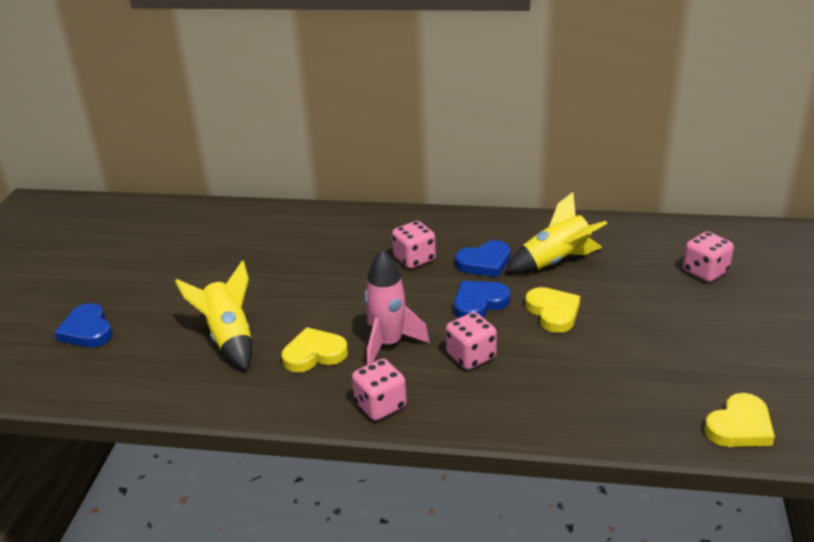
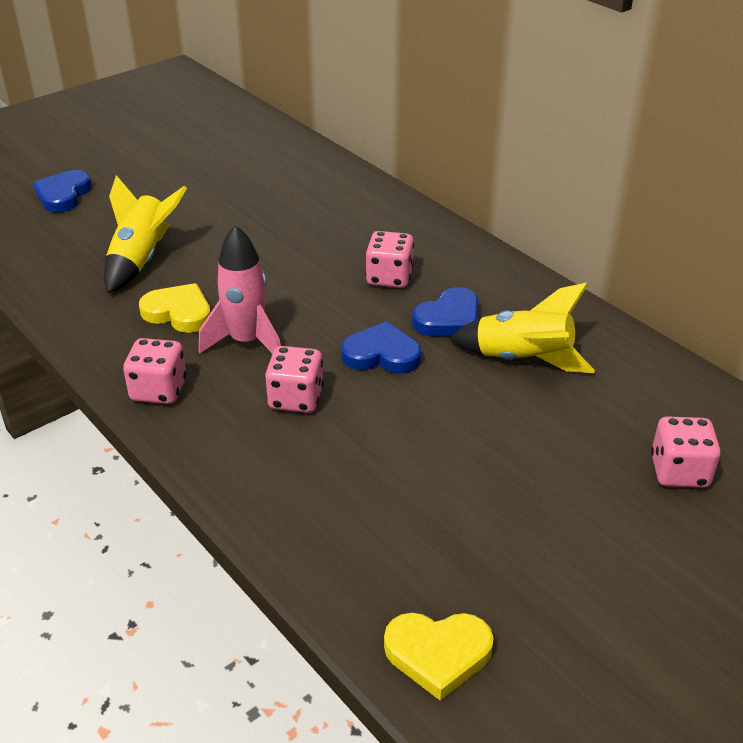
camera: 40 degrees right, 5 degrees up
(484, 262) = (449, 319): blue heart -> blue heart turned 60 degrees counterclockwise
(553, 312) = (437, 408): yellow heart -> none

